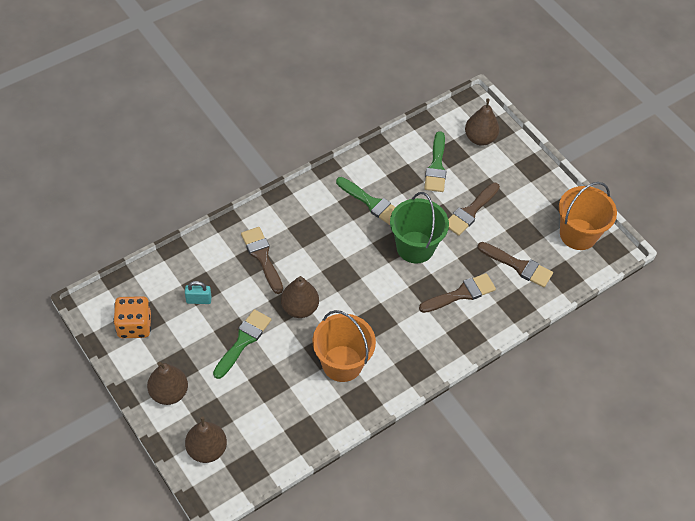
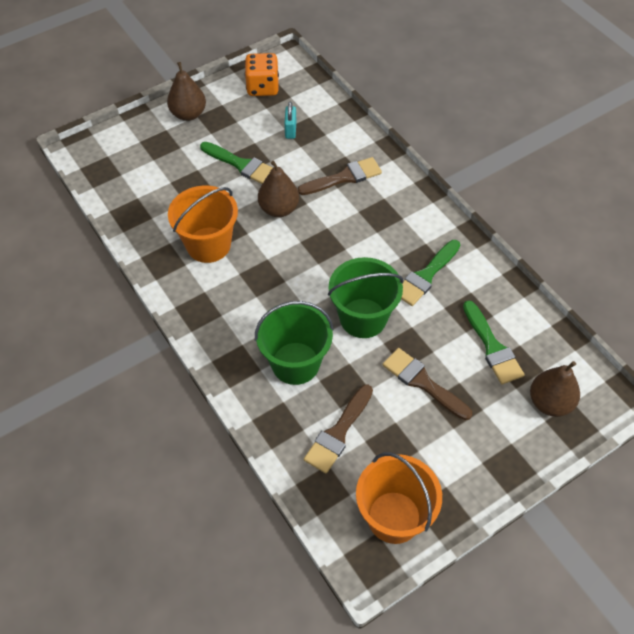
camera: 95 degrees right, 0 degrees up
(207, 449) = (126, 142): brown pear -> none
(436, 166) = (492, 347): green brush -> green brush turned 120 degrees counterclockwise
(461, 294) = (295, 363): brown brush -> green bucket

